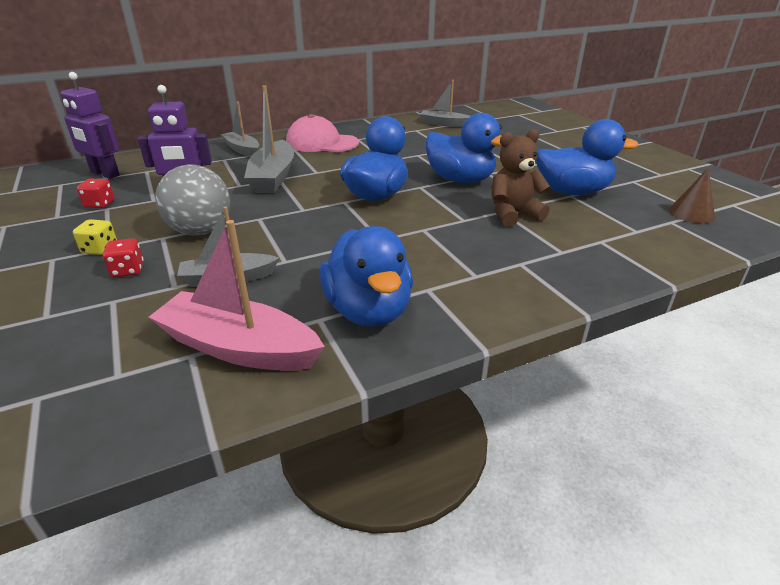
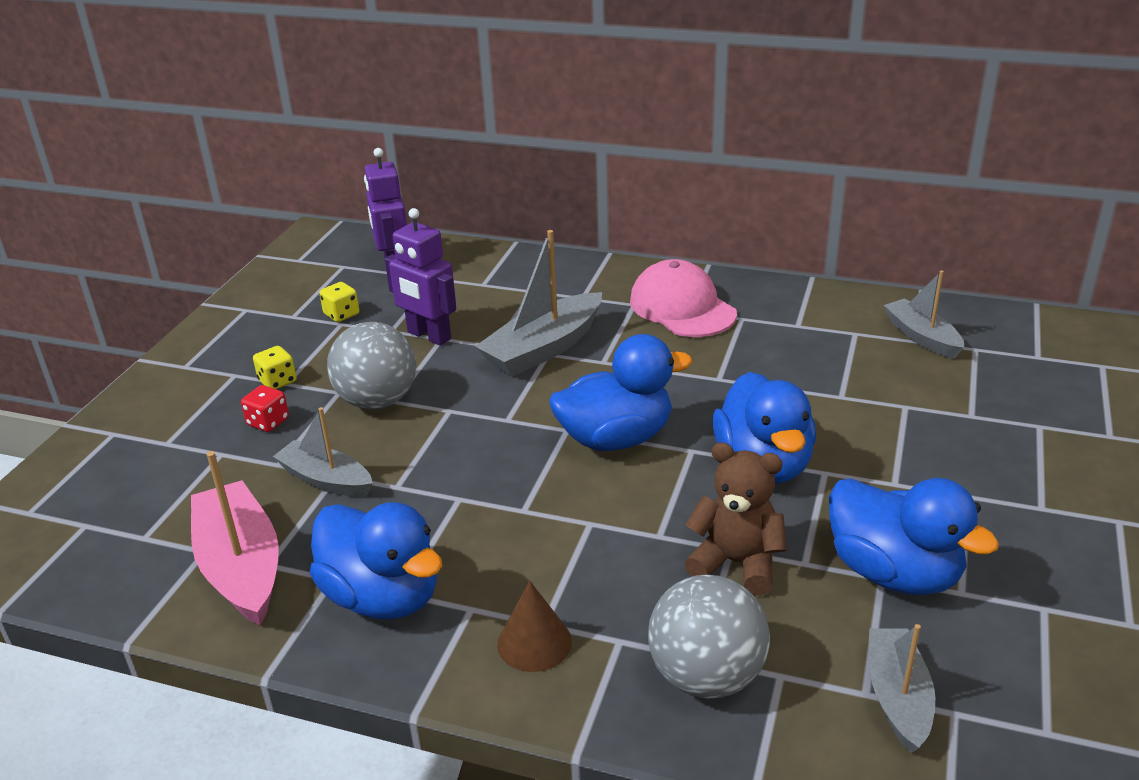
camera: 45 degrees right, 0 degrees up
(100, 204) = (341, 314): red dice -> yellow dice
(242, 150) = (572, 281): grey boat -> grey boat (897, 697)
(368, 310) = (383, 597): blue duck -> blue duck turned 75 degrees counterclockwise
(578, 256) = (706, 676): none -> grey ball
(691, 213) = (1021, 721): brown cone -> brown cone (534, 643)

